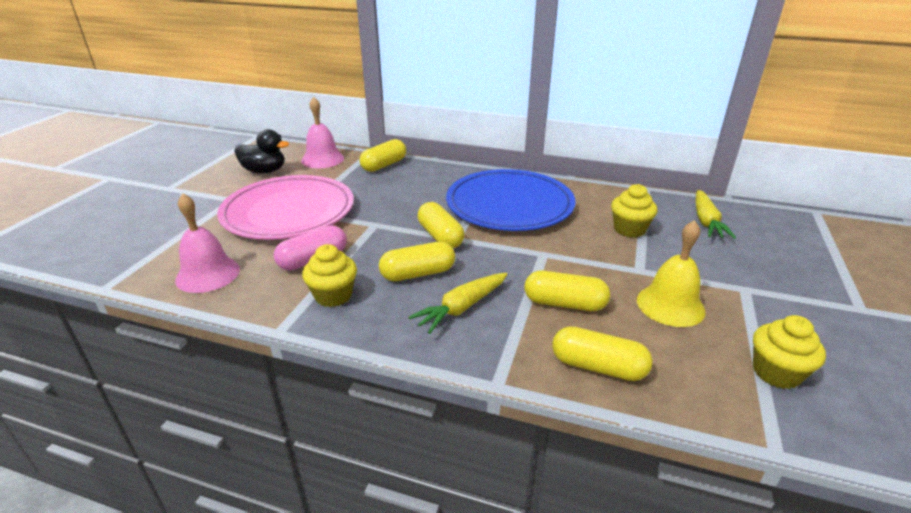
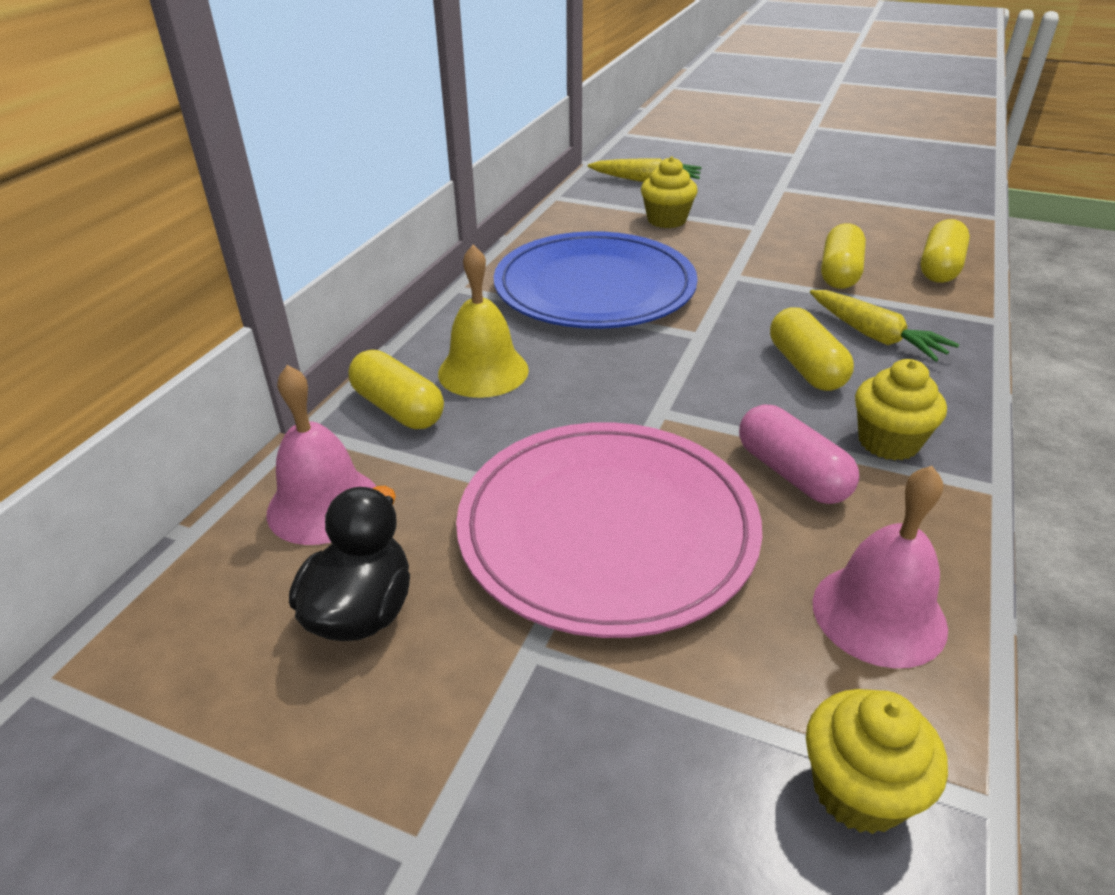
camera: 85 degrees left, 5 degrees up
(440, 236) = (696, 347): yellow capsule -> none
(670, 305) = (821, 222): yellow bell -> yellow bell (483, 371)
(776, 373) = (904, 199): yellow cupcake -> yellow cupcake (858, 790)

